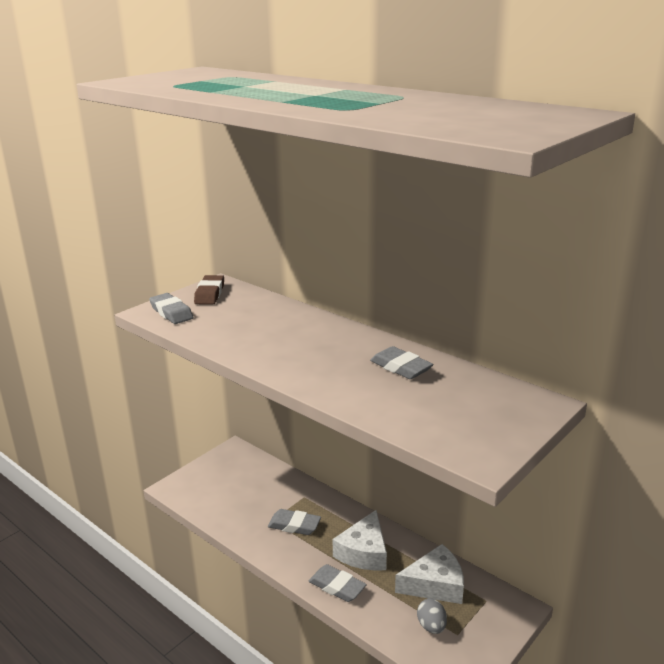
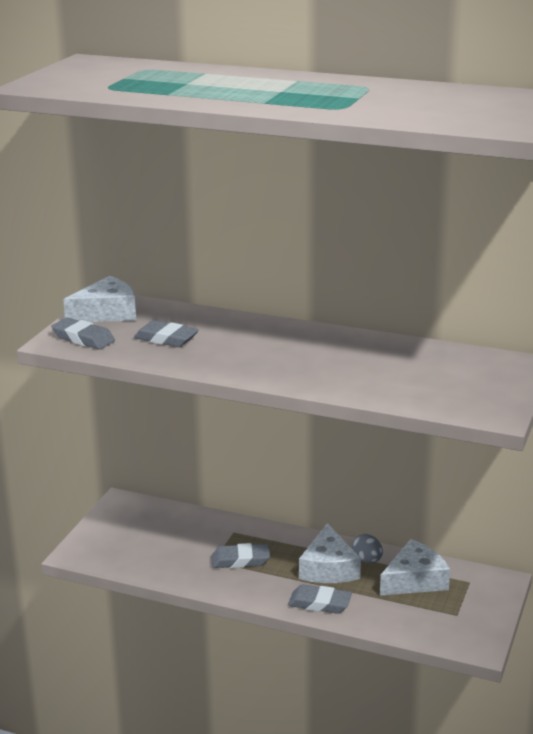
camera: 20 degrees left, 0 degrees up
(210, 294) = (107, 313): brown eraser -> white cheese
(401, 367) = (371, 354): grey eraser -> grey eraser (166, 339)
(431, 626) = (430, 614): grey egg -> grey egg (367, 560)

